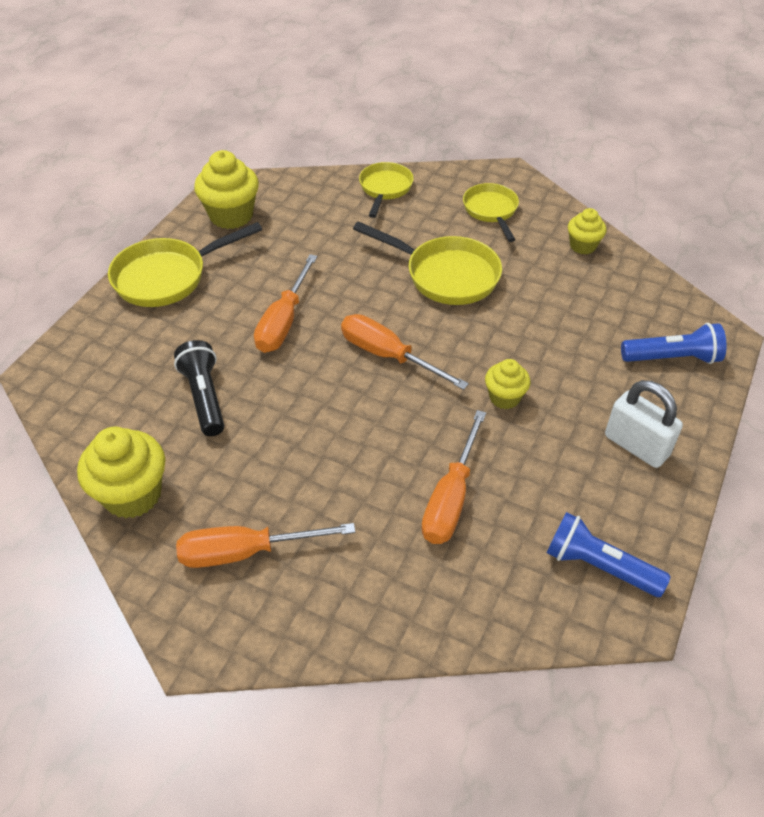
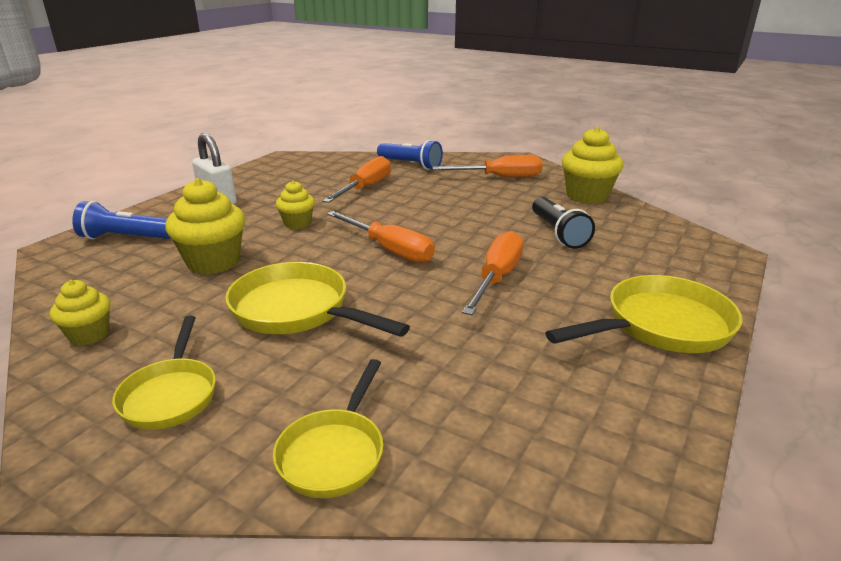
camera: 175 degrees left, 20 degrees down
(231, 216) = (614, 412): yellow cupcake -> yellow cupcake (213, 262)
(598, 566) = (290, 168): blue flashlight -> blue flashlight (411, 165)

